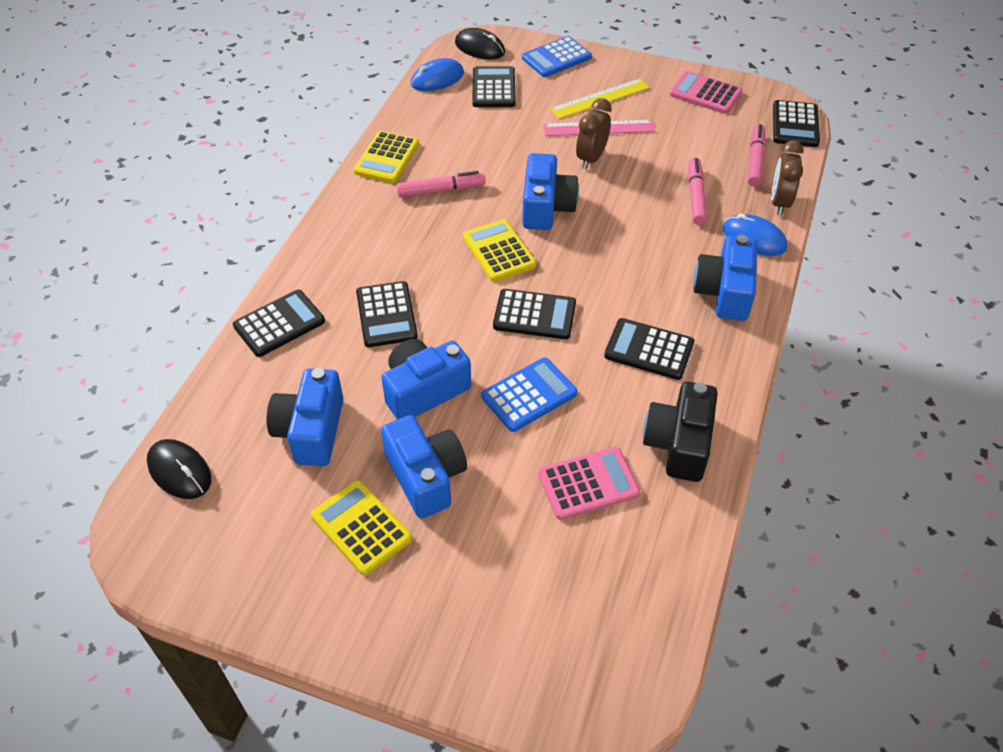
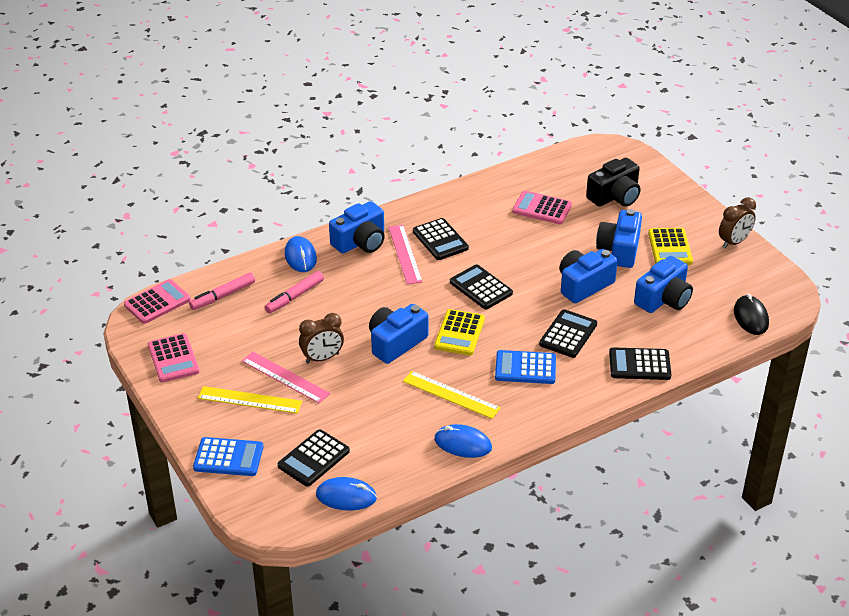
camera: 140 degrees left, 10 degrees down
(386, 158) = (463, 444): yellow calculator -> blue mouse
(424, 390) = (583, 285): blue camera -> blue camera turned 135 degrees clockwise
(441, 190) = (451, 395): pink marker -> yellow ruler
(480, 48) = (273, 508): black mouse -> none
(529, 395) = (529, 254): blue calculator -> blue calculator (525, 368)
(661, 307) = (405, 254): none -> pink ruler
(679, 444) = (479, 200): black camera -> black camera (615, 196)
(779, 203) = (253, 265): brown clock -> brown clock (734, 242)
(795, 125) = (157, 302): black calculator -> pink calculator

